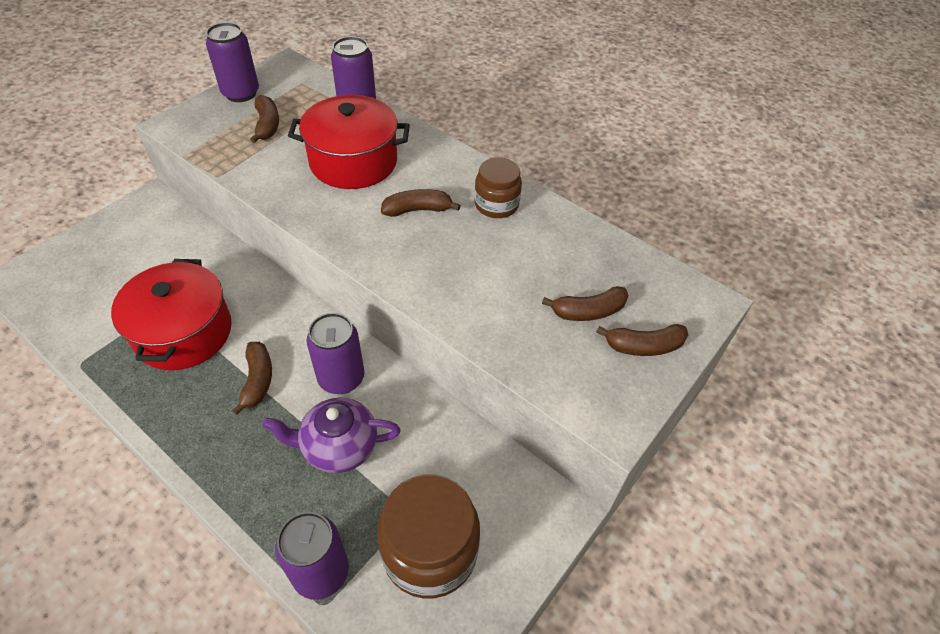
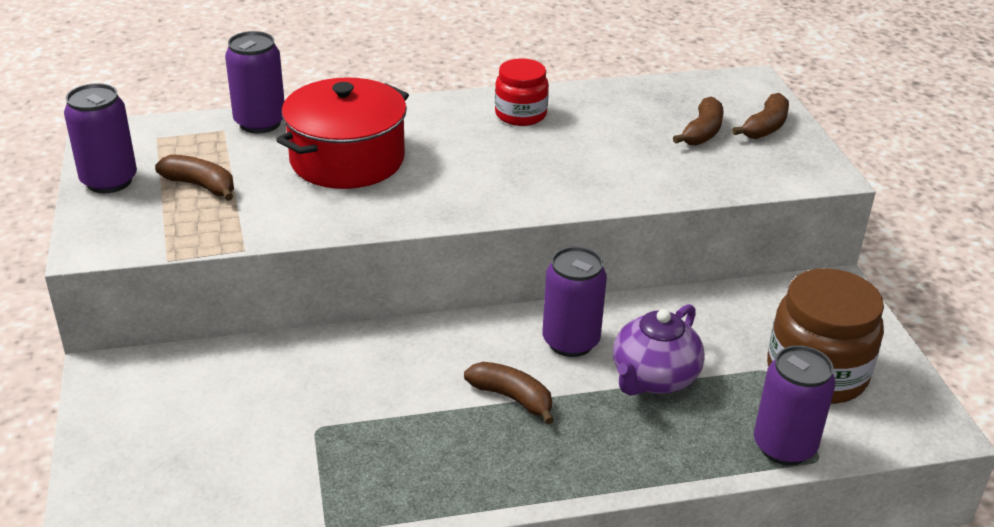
camera: 50 degrees left, 15 degrees down
(183, 332) = (377, 426): red pot -> none
(418, 210) = (472, 155): brown banana -> none
(496, 205) = (520, 114): brown jar -> red jar

